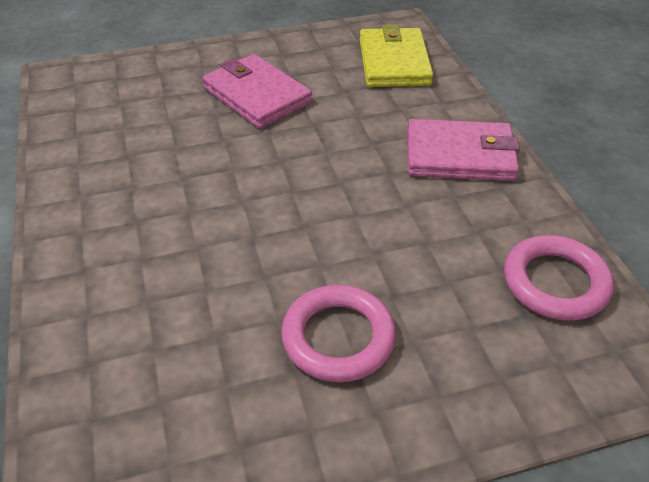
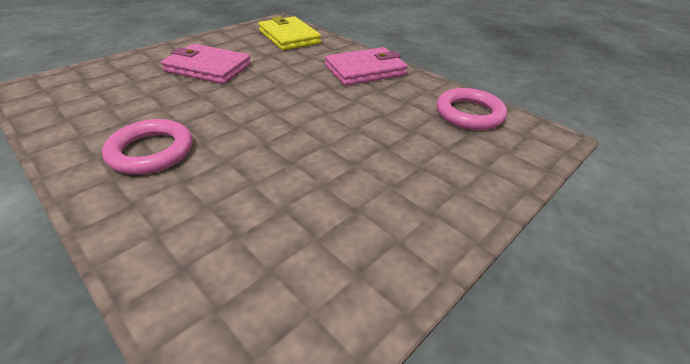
camera: 30 degrees left, 5 degrees down
(338, 337) = (372, 180): pink ring -> pink ring (151, 151)

